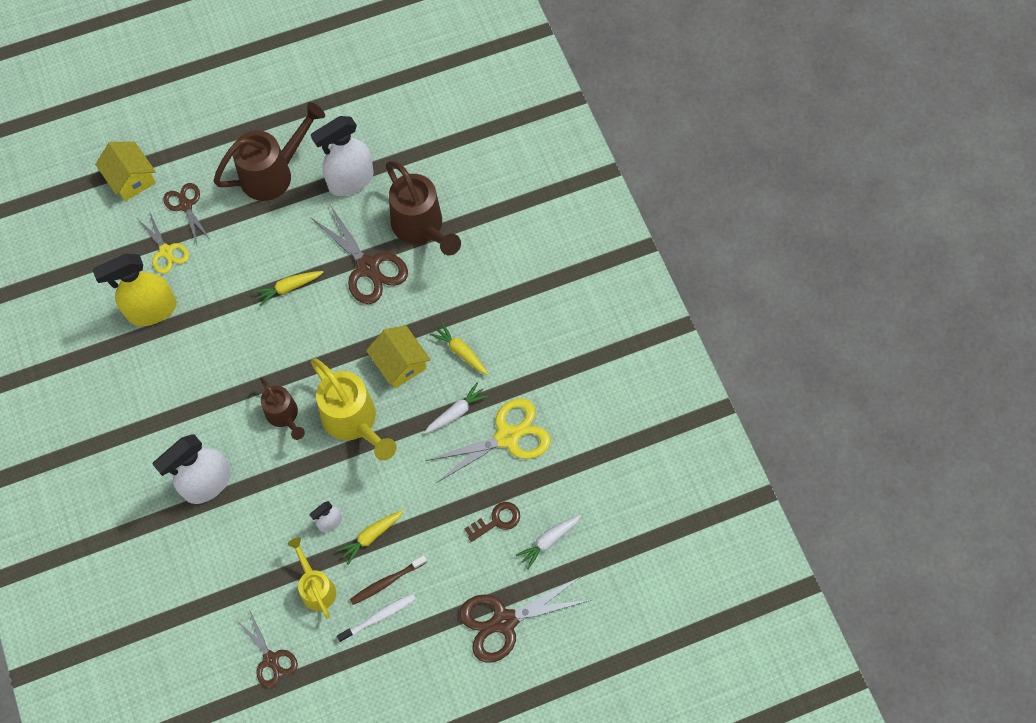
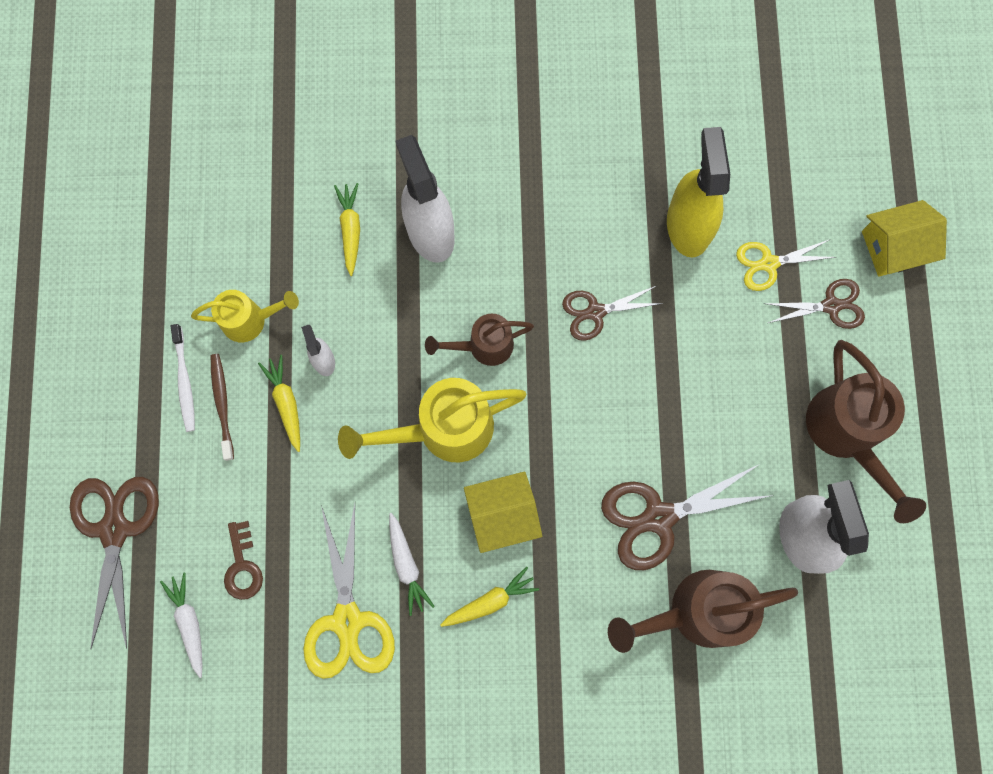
camera: 110 degrees right, 10 degrees up
(271, 659) = (188, 245): brown scissors -> brown scissors (595, 312)
(288, 288) = (662, 403): yellow carrot -> yellow carrot (350, 229)

